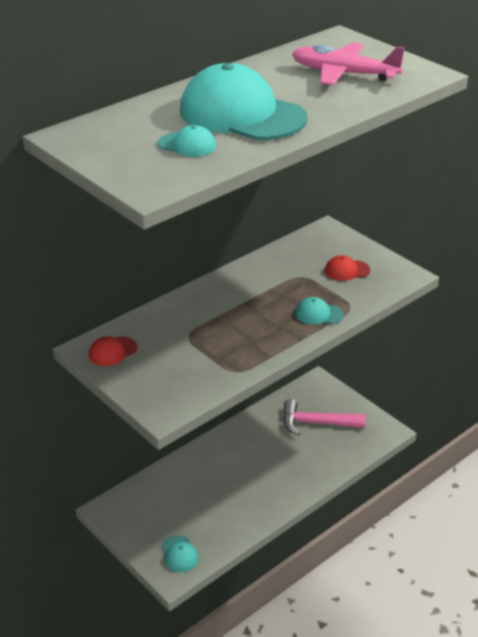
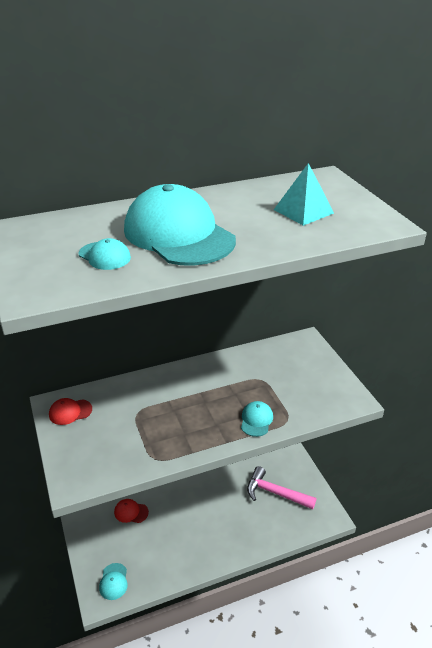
camera: 20 degrees right, 0 degrees up
(319, 314) = (256, 420): turquoise cap -> turquoise cap turned 75 degrees clockwise
(344, 74) = (303, 211): pink plane -> turquoise pyramid
(347, 270) = (303, 383): red cap -> red cap (131, 512)

